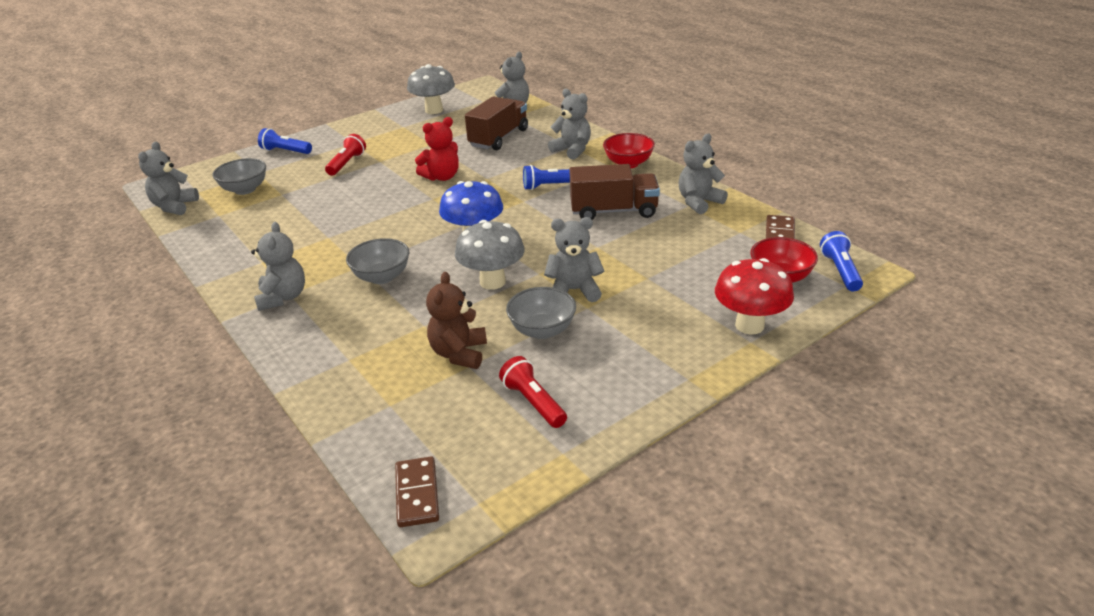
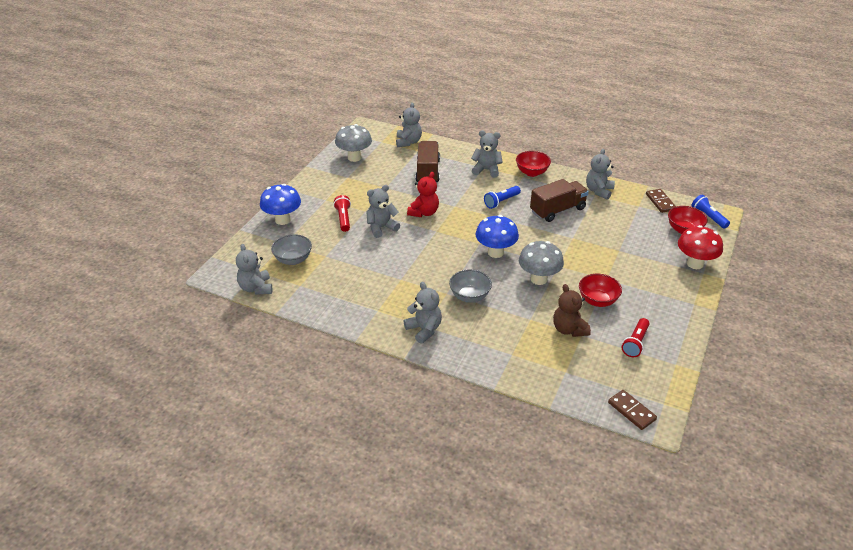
camera: 30 degrees left, 5 degrees up
(285, 151) = (283, 220): blue flashlight -> blue mushroom
(533, 402) = (635, 343): red flashlight -> red flashlight turned 90 degrees counterclockwise
(542, 330) = (597, 300): grey bowl -> red bowl
(574, 290) = (589, 270): grey teddy bear -> grey teddy bear (381, 227)

